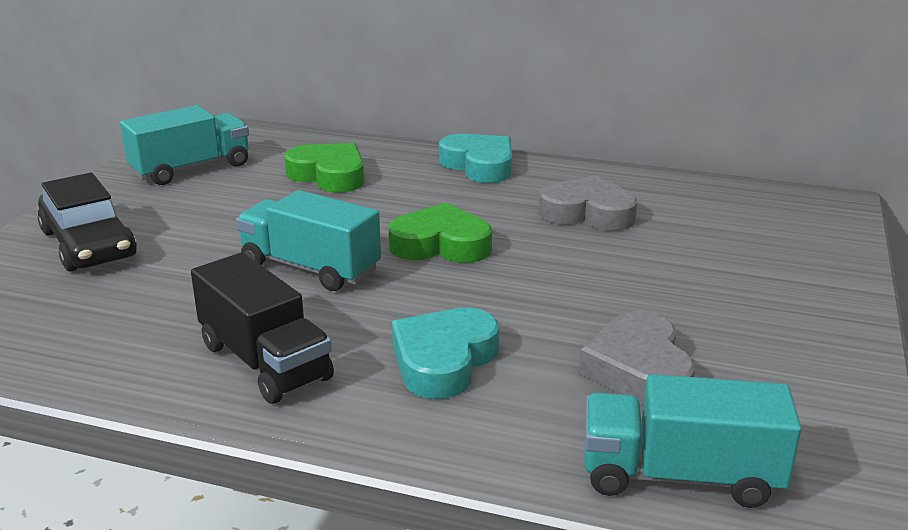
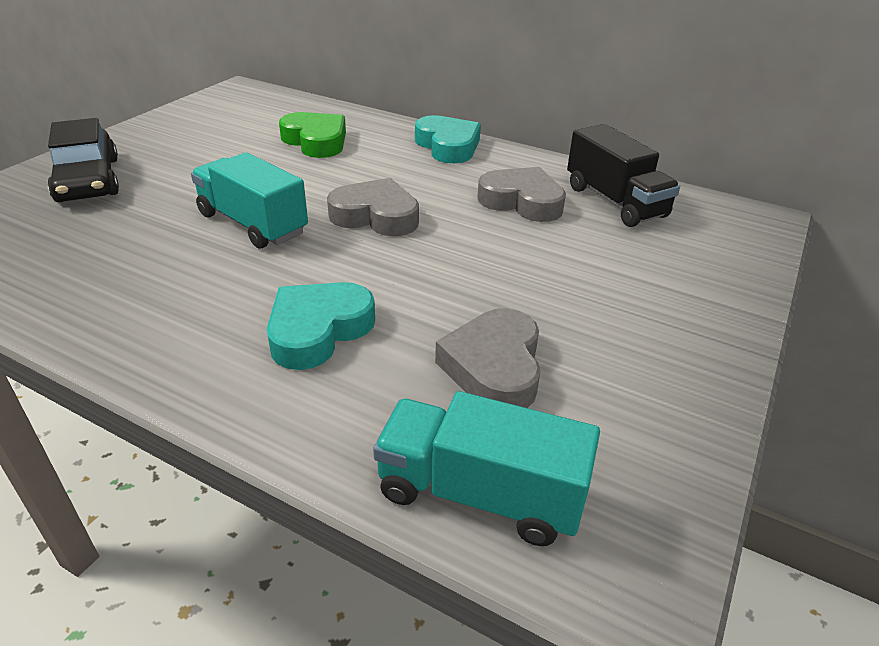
camera: 10 degrees right, 10 degrees up
(191, 169) = (208, 124): turquoise truck -> none
(265, 362) = (163, 309): black truck -> black truck (615, 201)
(441, 245) = (376, 216): green heart -> grey heart

